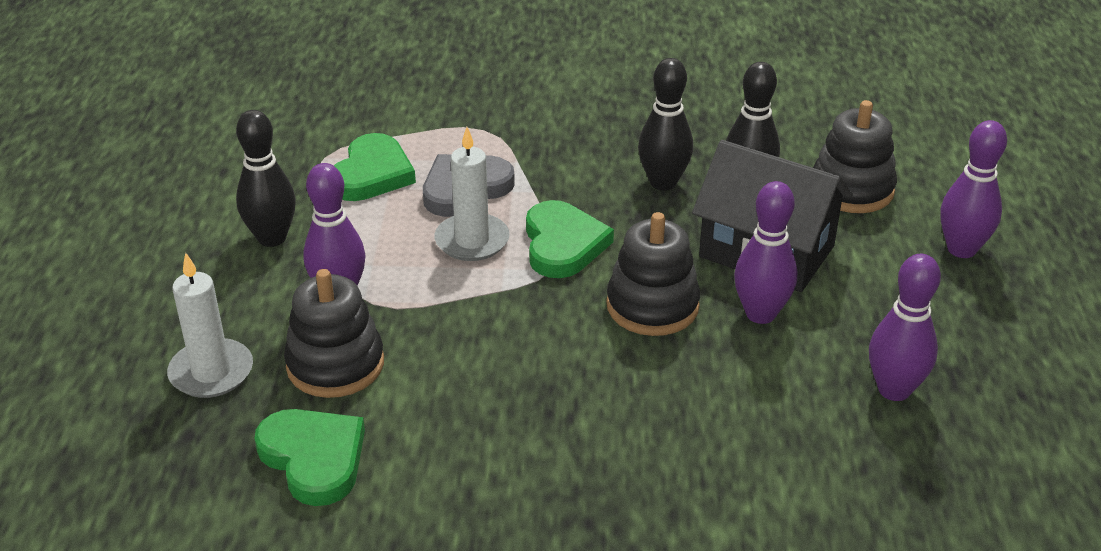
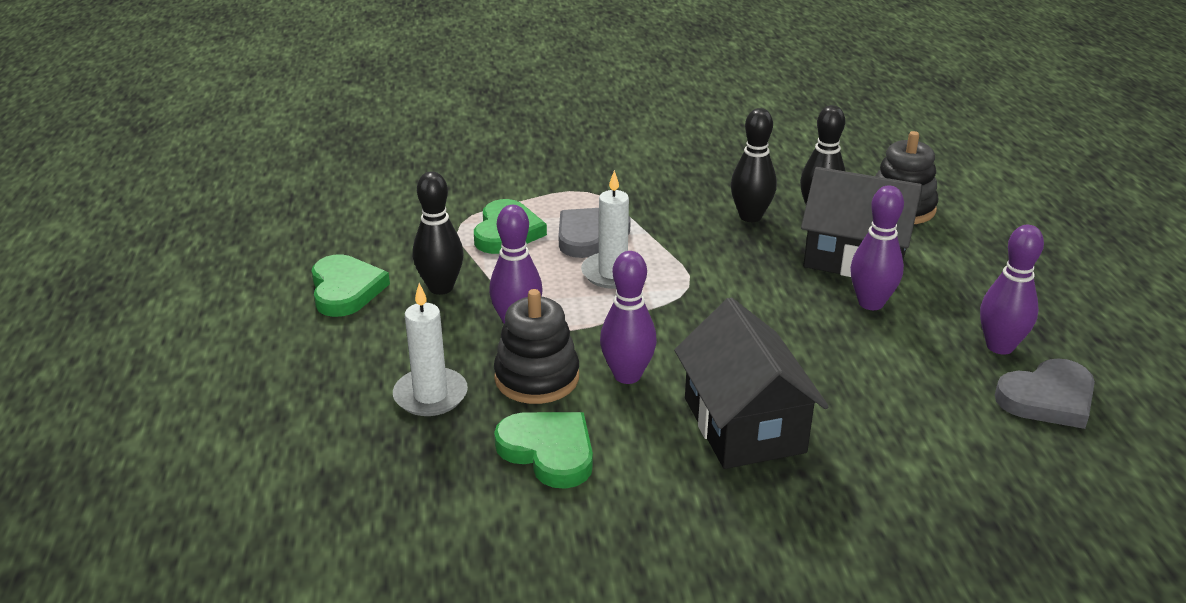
camera: 10 degrees left, 5 degrees down
(546, 453) = (744, 425): none -> black house
(563, 244) = (689, 269): green heart -> green heart (345, 290)
(652, 306) = (782, 306): black stacking toy -> none
(923, 466) = (1048, 398): none -> grey heart
(961, 249) = (1004, 242): purple bowling pin -> purple bowling pin (627, 375)

